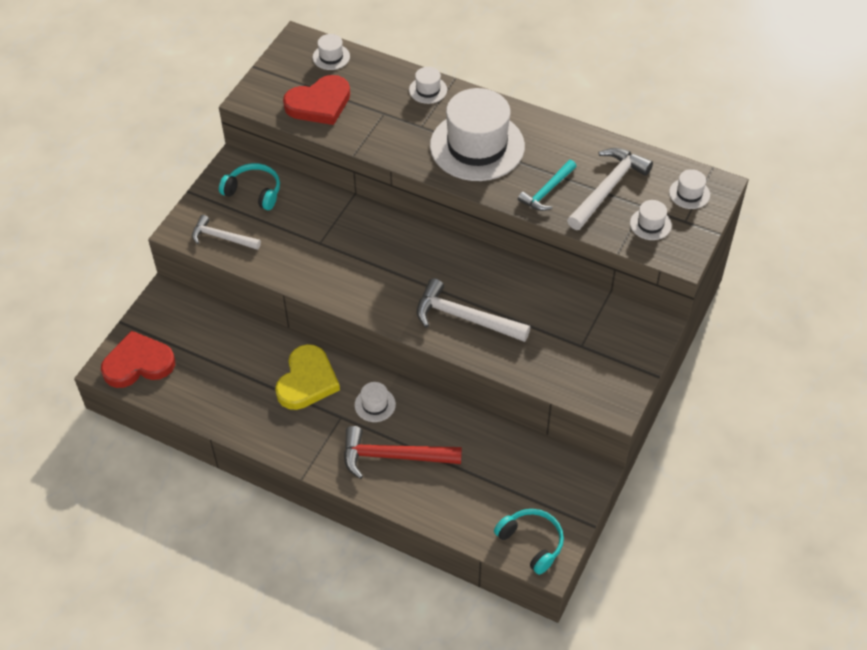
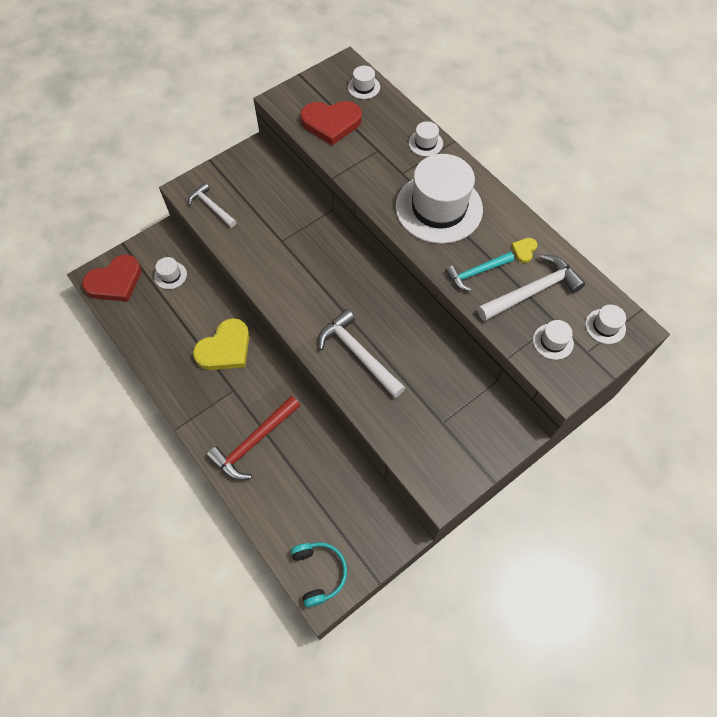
camera: 25 degrees right, 10 degrees up
(138, 363) = (115, 281): red heart -> red heart turned 135 degrees clockwise
(254, 192) = (256, 178): turquoise headphones -> none
(375, 404) = (264, 391): white hat -> white hat (170, 275)
(393, 456) = (253, 442): red hammer -> red hammer turned 75 degrees counterclockwise
(580, 155) = (524, 250): none -> yellow heart

